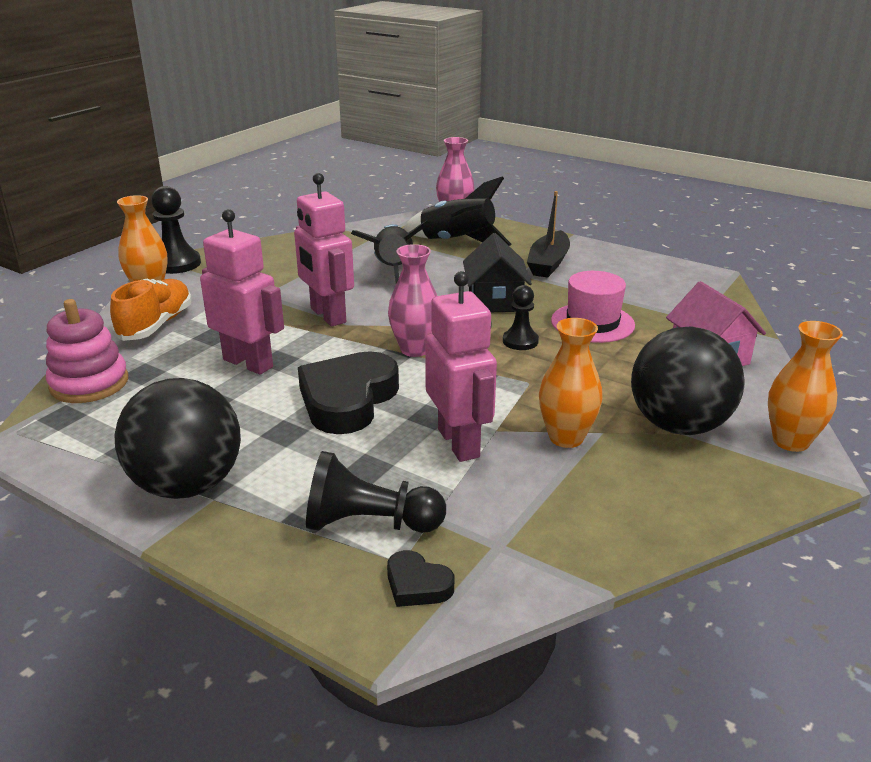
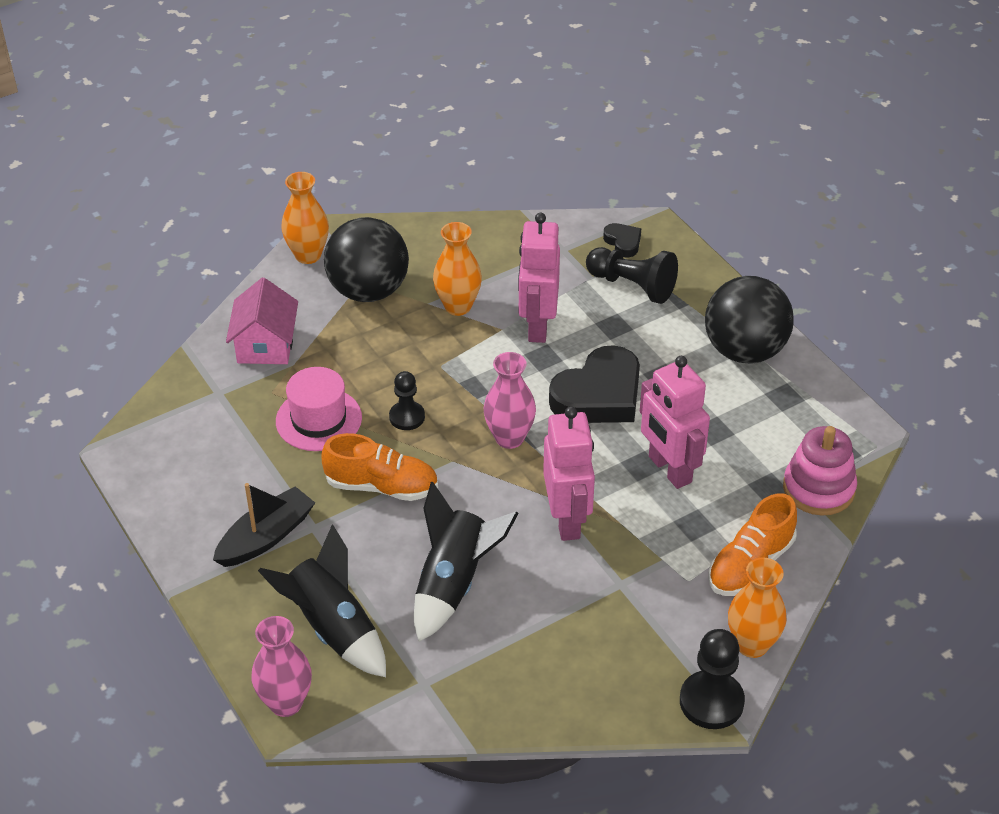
camera: 155 degrees left, 15 degrees up
(495, 301) = (382, 486): black house -> orange shoe

